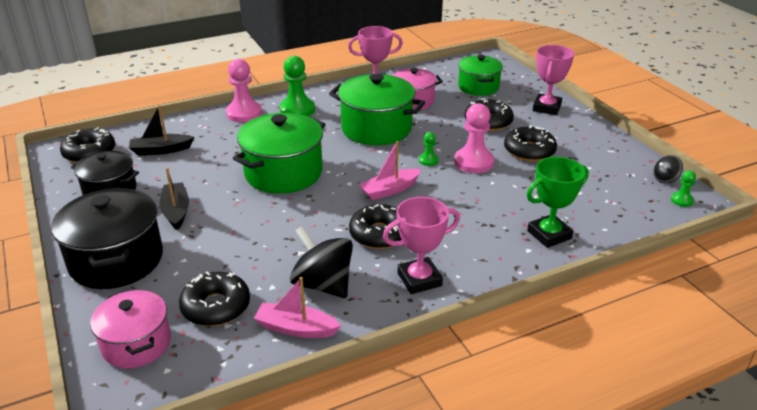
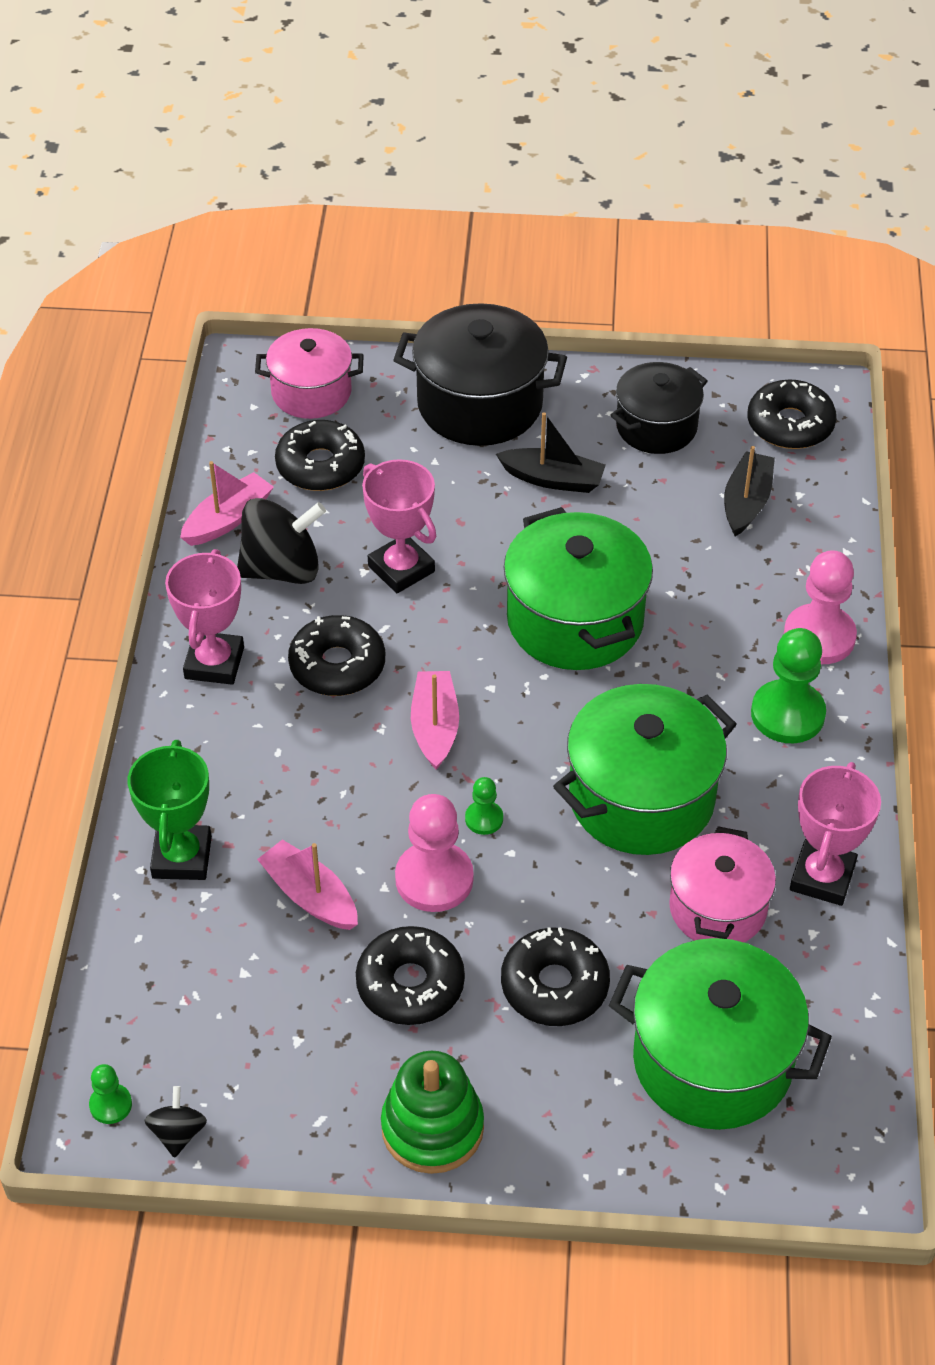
camera: 120 degrees right, 15 degrees up
(478, 87) = (712, 1061): green pot -> green pot, size x1.56
(521, 190) = (310, 896): none -> pink boat
(546, 108) = (543, 1128): pink trophy -> pink trophy (401, 569)
(578, 127) = (432, 1128): none -> green stacking toy

